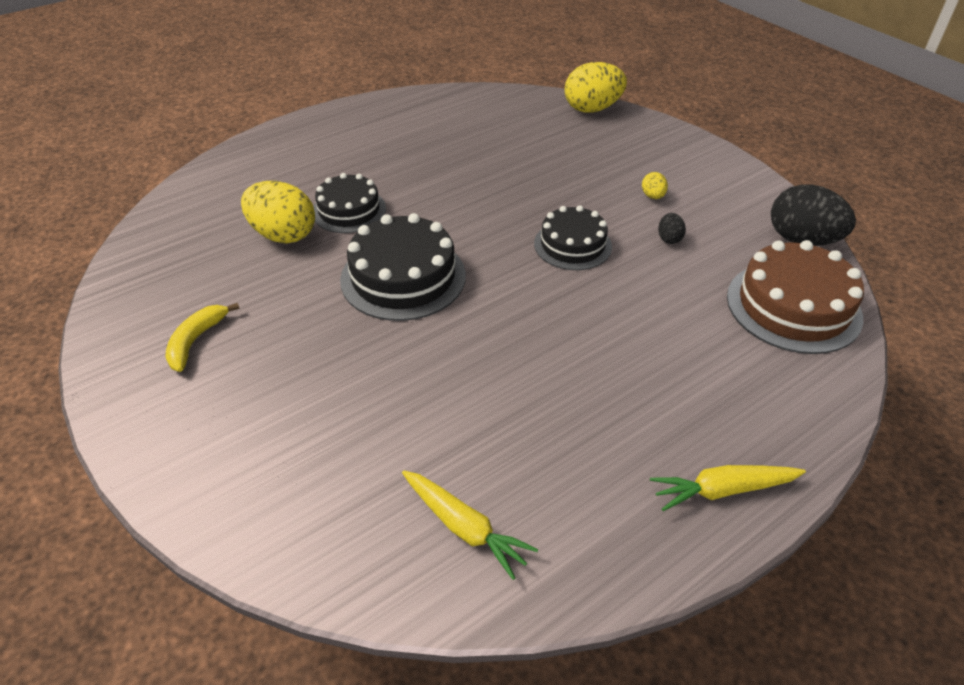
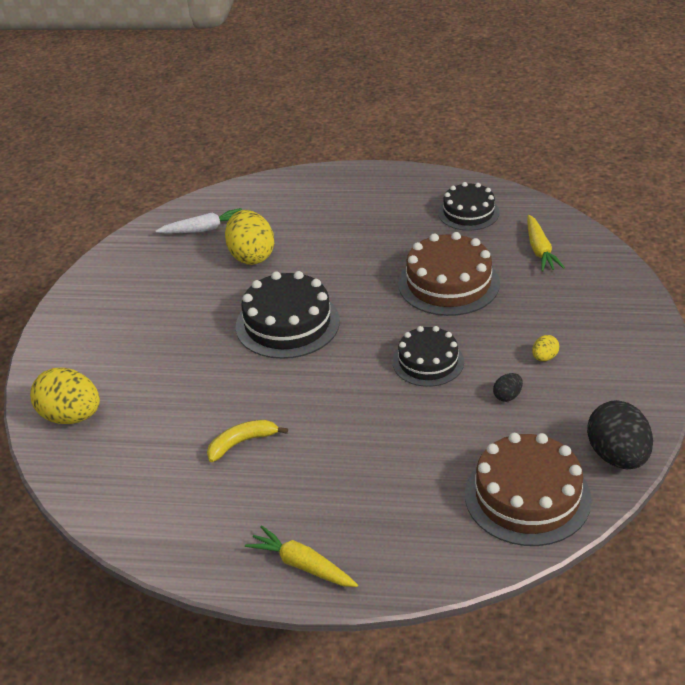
camera: 45 degrees right, 5 degrees down
(195, 234) = (203, 229): none -> white carrot
(196, 341) = (132, 301): yellow banana -> yellow banana (242, 443)
(349, 210) = (311, 258): black cake -> black cake (468, 212)
(464, 527) = (143, 486): yellow carrot -> yellow carrot (540, 250)
(502, 176) = (448, 283): none -> brown cake
(592, 109) = (604, 259): yellow egg -> yellow egg (71, 416)

